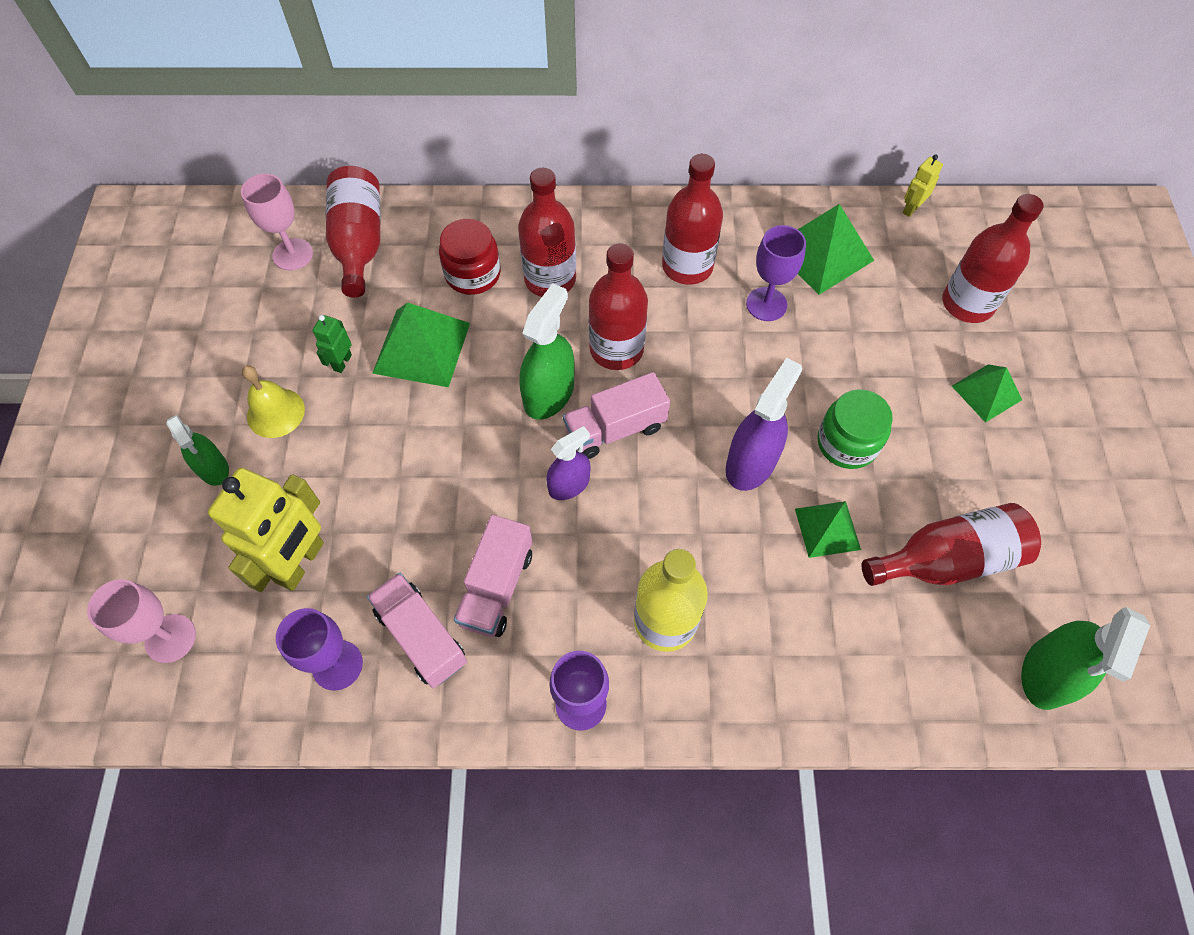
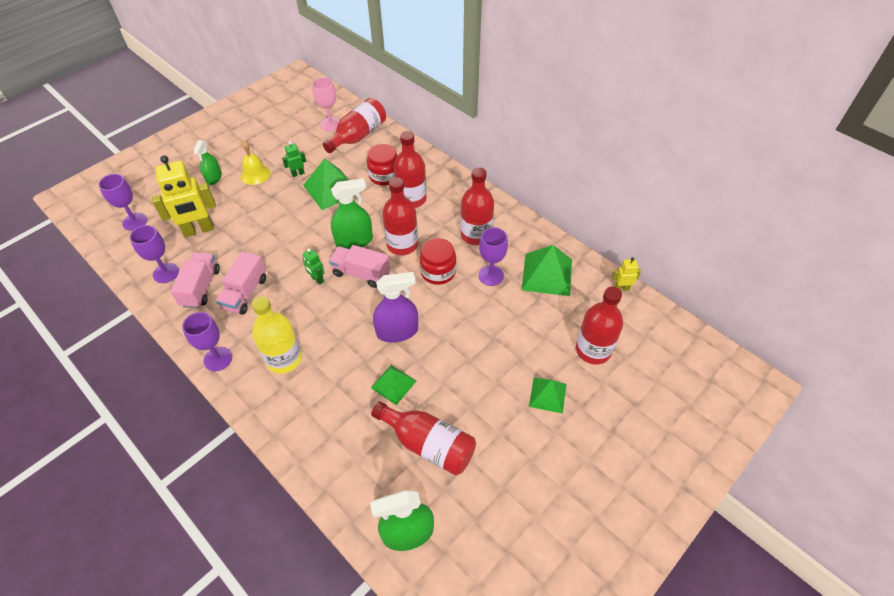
camera: 45 degrees right, 10 degrees down
(170, 638) = (135, 221): pink goblet -> purple goblet
(497, 587) = (245, 293): pink truck -> pink truck turned 45 degrees counterclockwise
(569, 485) = (317, 279): purple spray bottle -> green robot
(703, 349) = (438, 272): none -> red jar
(847, 443) = (449, 359): green jar -> none

